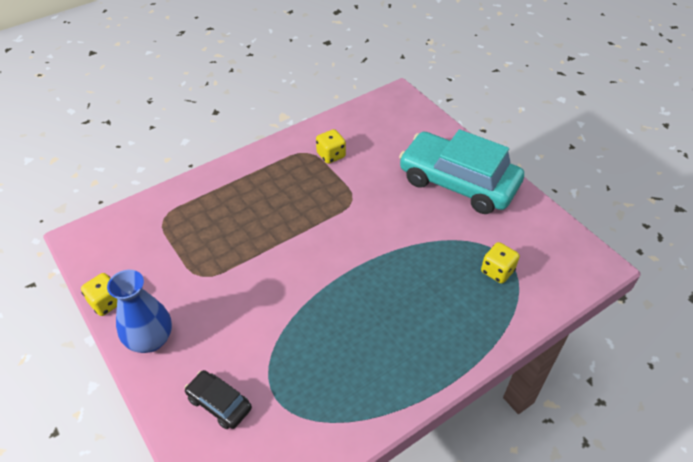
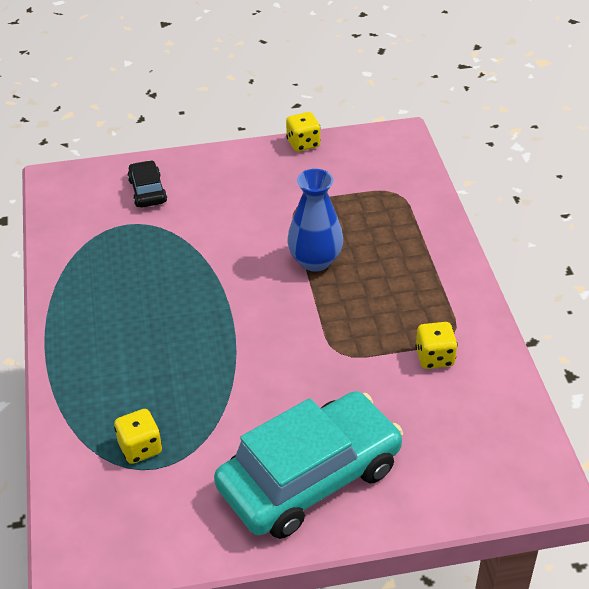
camera: 115 degrees right, 5 degrees down
(150, 340) = (242, 163): blue vase -> blue vase (315, 261)
(219, 403) = (147, 191): black car -> black car turned 75 degrees counterclockwise

